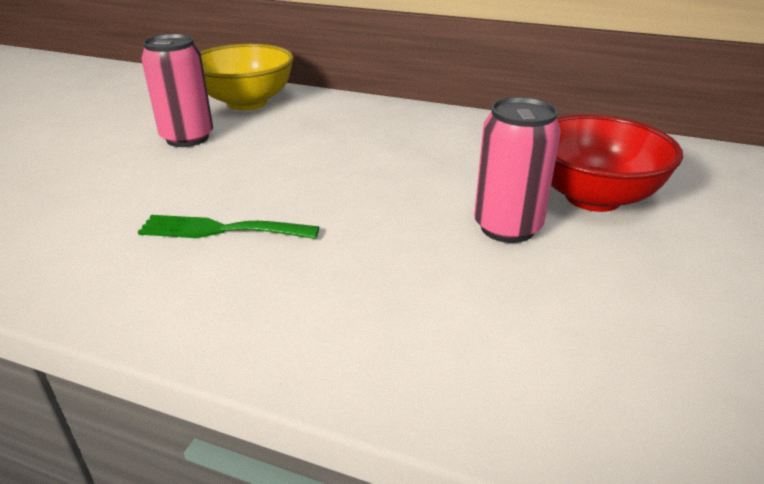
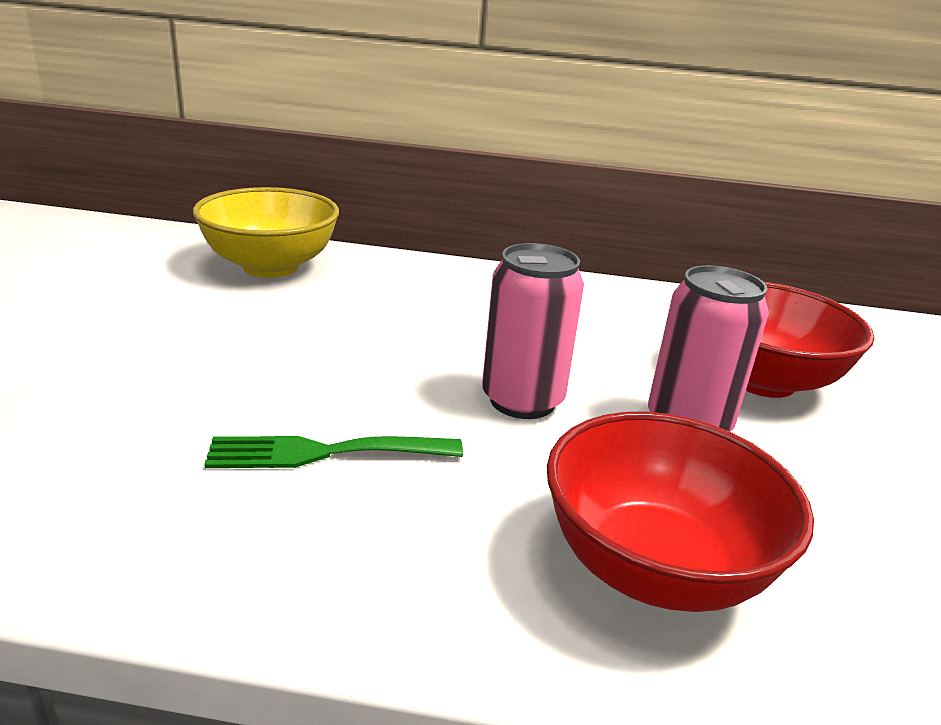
camera: 15 degrees left, 5 degrees down
(187, 138) = (210, 319): pink can -> pink can (522, 400)
(419, 325) = (654, 568): none -> red bowl

